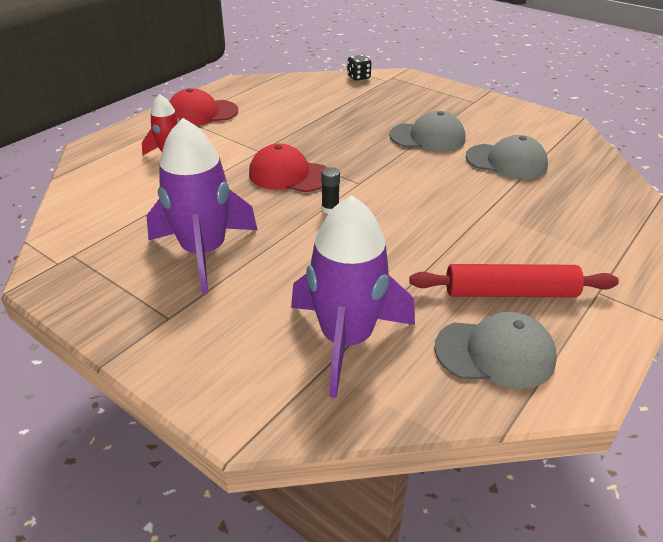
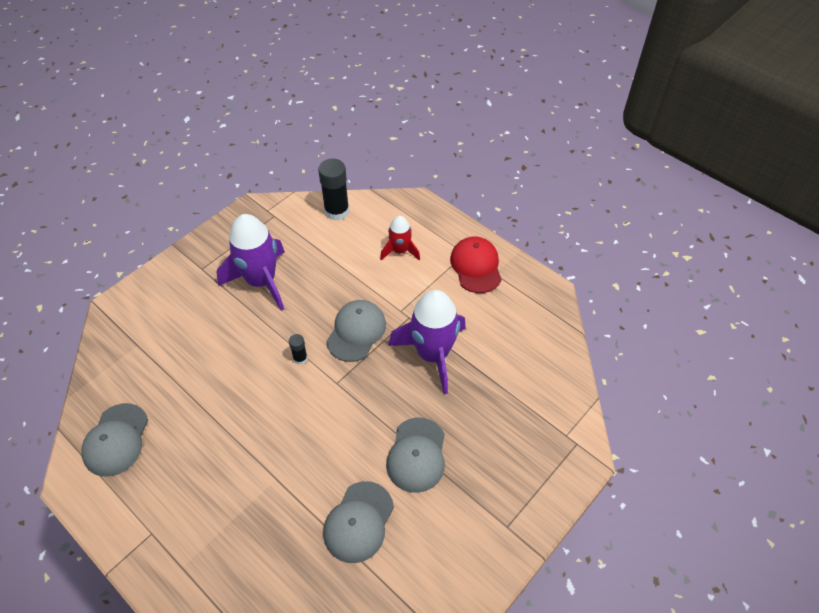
camera: 95 degrees right, 15 degrees up
(85, 200) = (337, 211): none -> black glue stick
(289, 175) = (356, 332): red cap -> grey cap
(346, 339) = (155, 357): purple rocket -> purple rocket (432, 354)
(358, 77) = (572, 406): black dice -> none
(510, 292) = (169, 466): red rolling pin -> none

